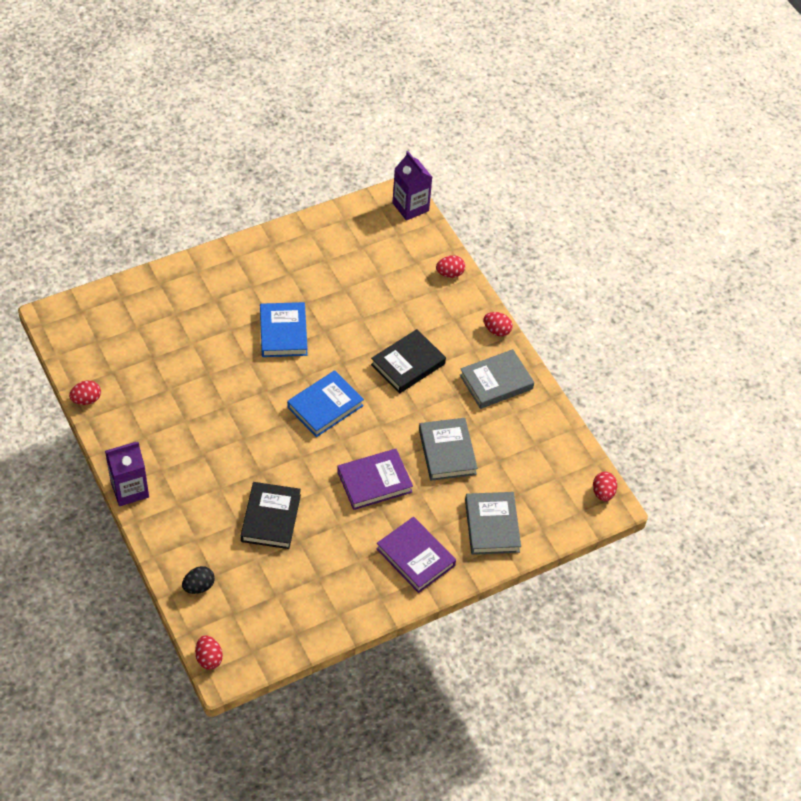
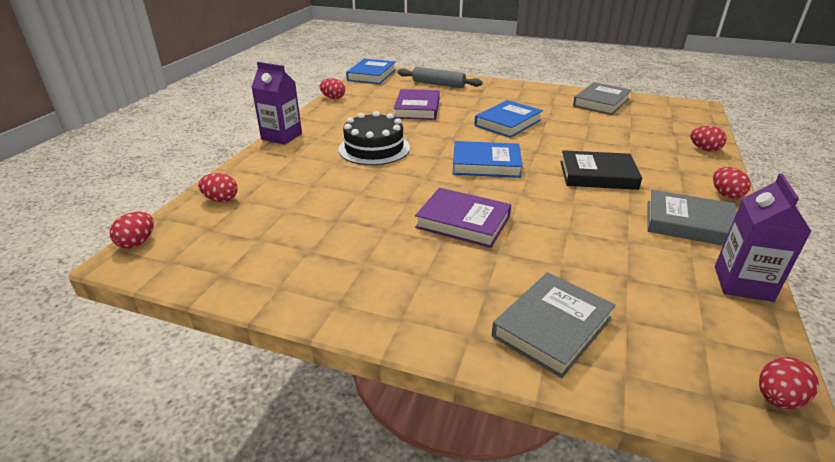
camera: 50 degrees right, 20 degrees down
(62, 328) = (371, 75): none -> blue book
(151, 302) = (438, 84): none -> grey rolling pin
(199, 586) = (221, 200): black egg -> red egg
(224, 448) = (374, 148): none -> black cake
(271, 518) = (340, 195): black book -> none
(410, 207) = (700, 112): purple carton -> purple carton (743, 283)
(415, 557) = (422, 296): purple book -> purple book (417, 108)
(447, 452) = (569, 241): grey book -> grey book (601, 102)

